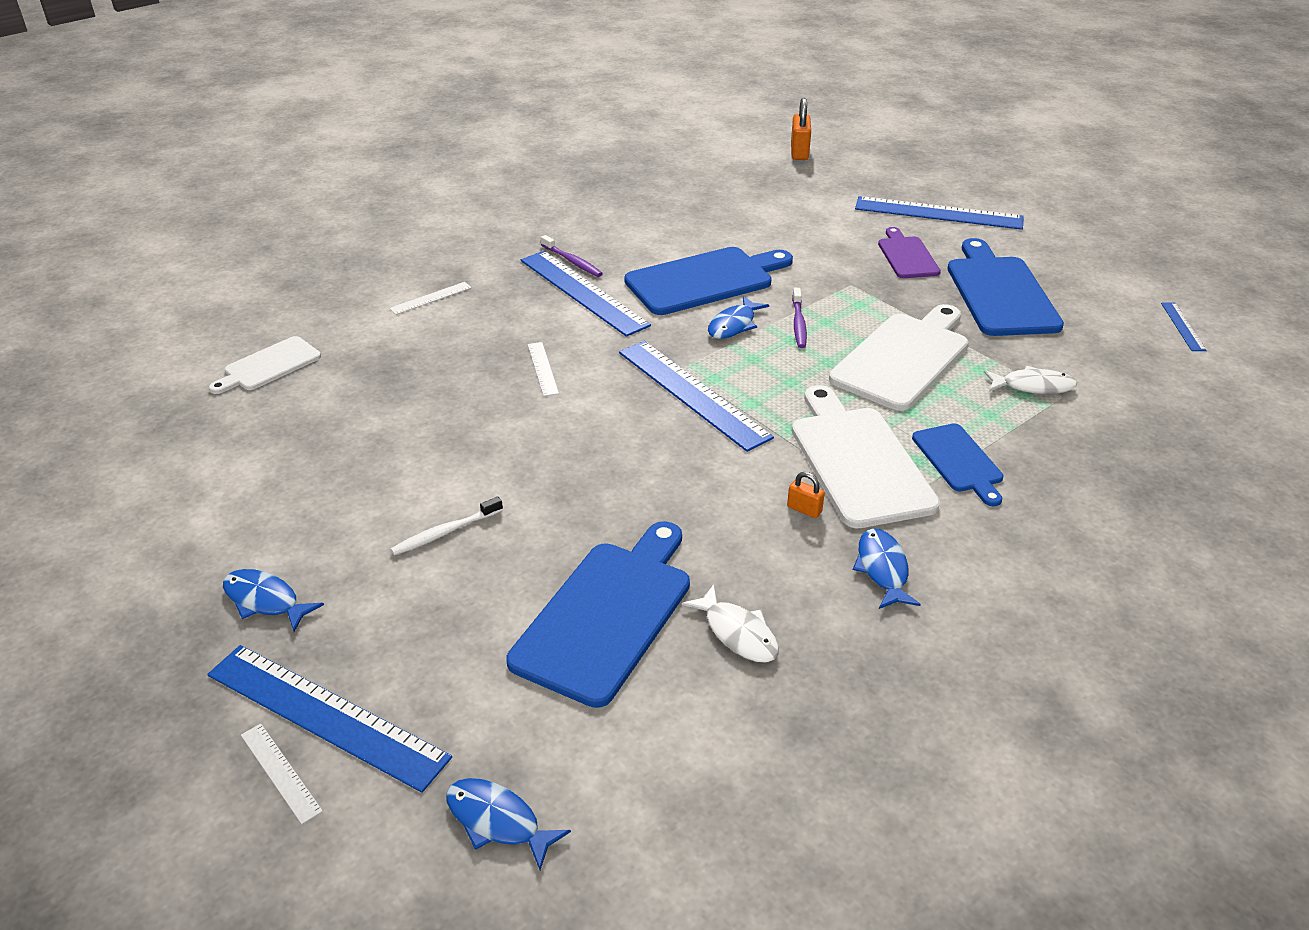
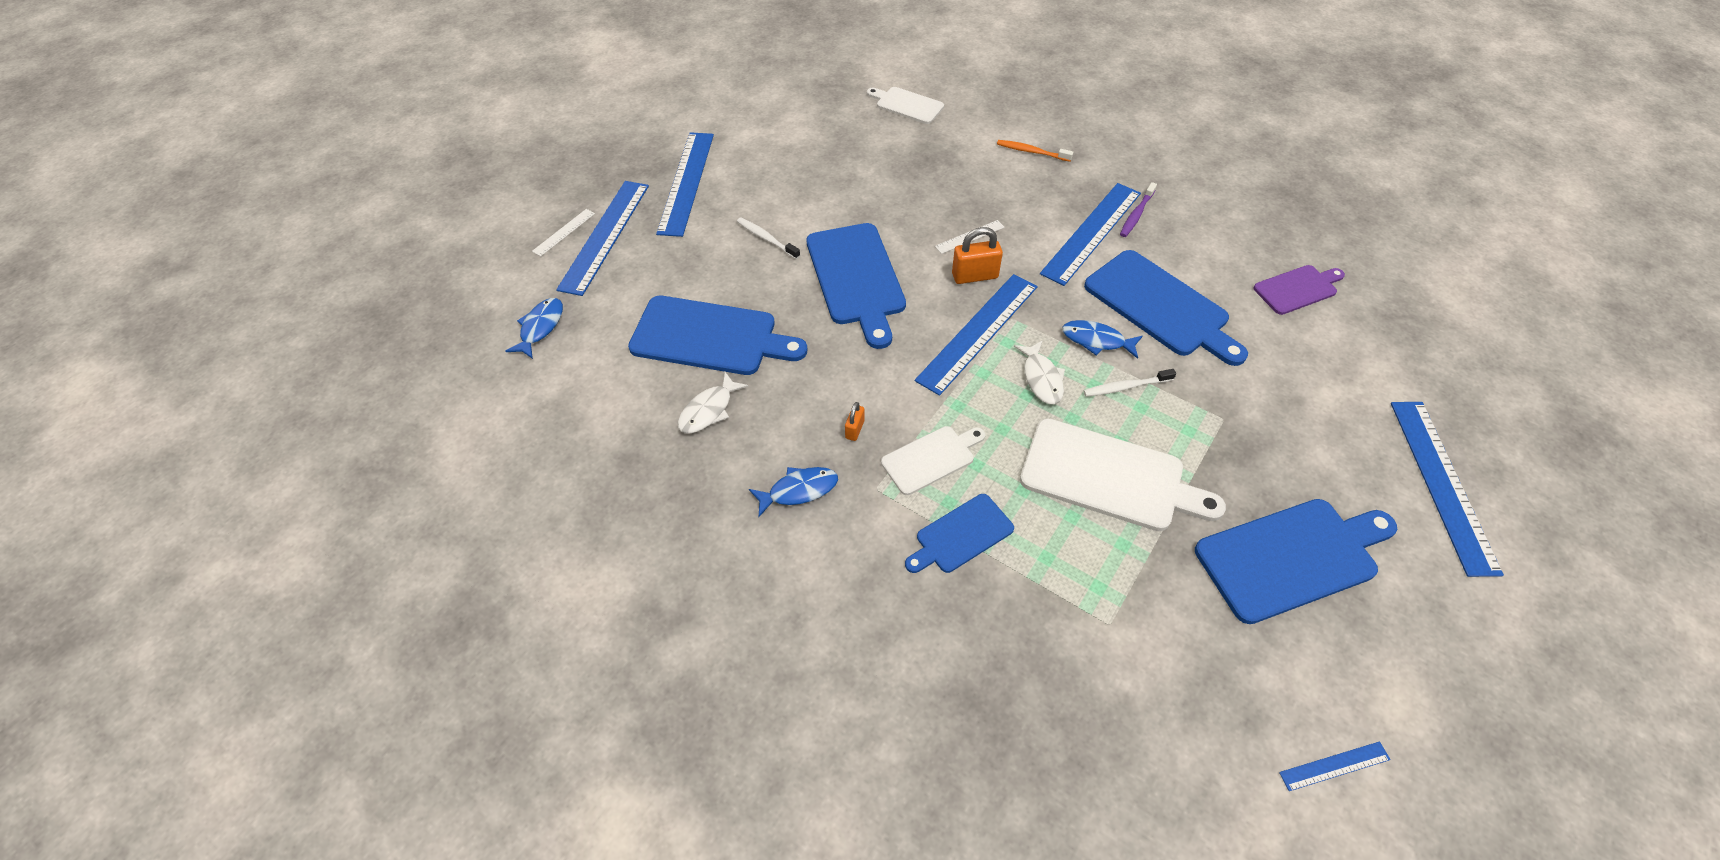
camera: 75 degrees right, 15 degrees up
(265, 600) = (686, 182): blue fish -> blue ruler
(431, 298) = (1031, 152): white ruler -> orange toothbrush
(565, 465) = (856, 278): none -> blue cutting board
(798, 323) = (1126, 387): purple toothbrush -> white toothbrush
(799, 152) = (1490, 335): orange padlock -> orange padlock (974, 276)
(858, 461) = (931, 458): white cutting board -> white cutting board, size x0.57
(907, 256) = (1316, 462): purple cutting board -> purple cutting board (1298, 289)
(1033, 386) = (1115, 596): white fish -> white fish (1041, 378)

